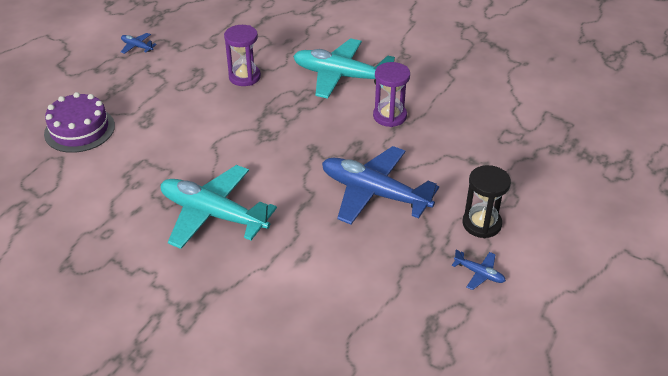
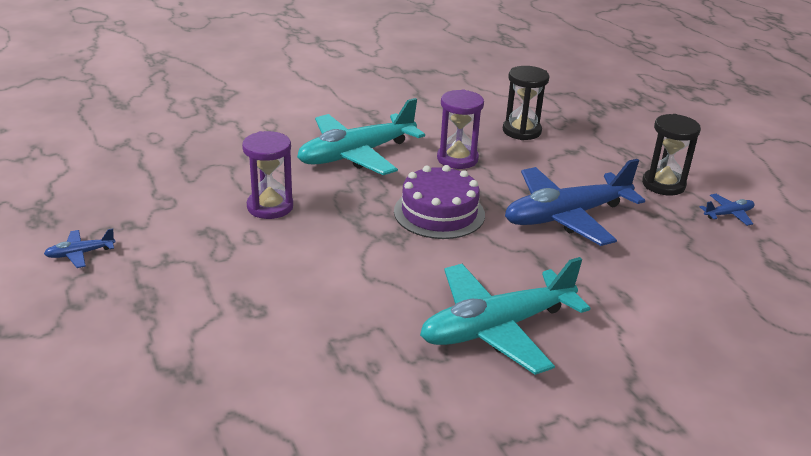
camera: 55 degrees left, 10 degrees down
(79, 129) = (191, 372): purple cake -> purple cake (439, 213)
(469, 126) = (521, 131): none -> black hourglass

